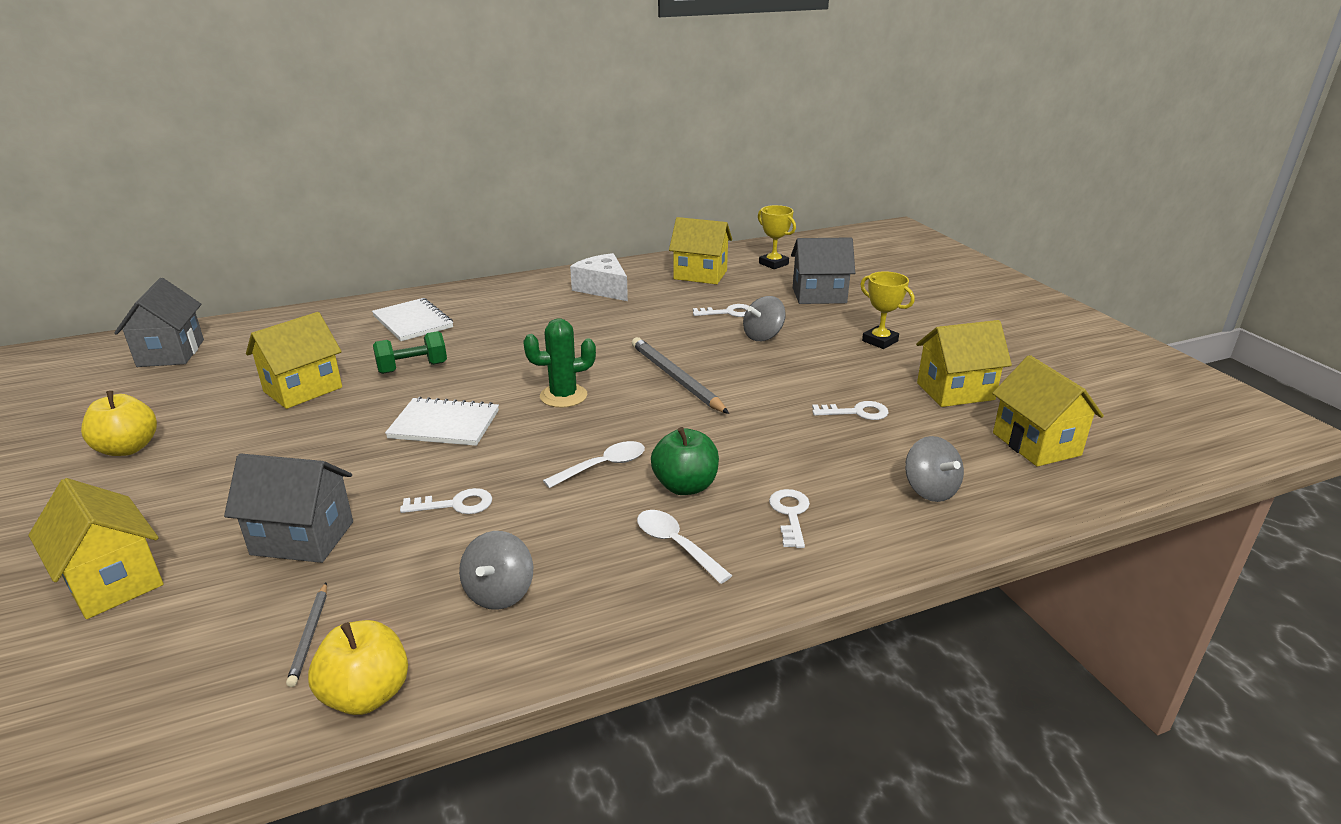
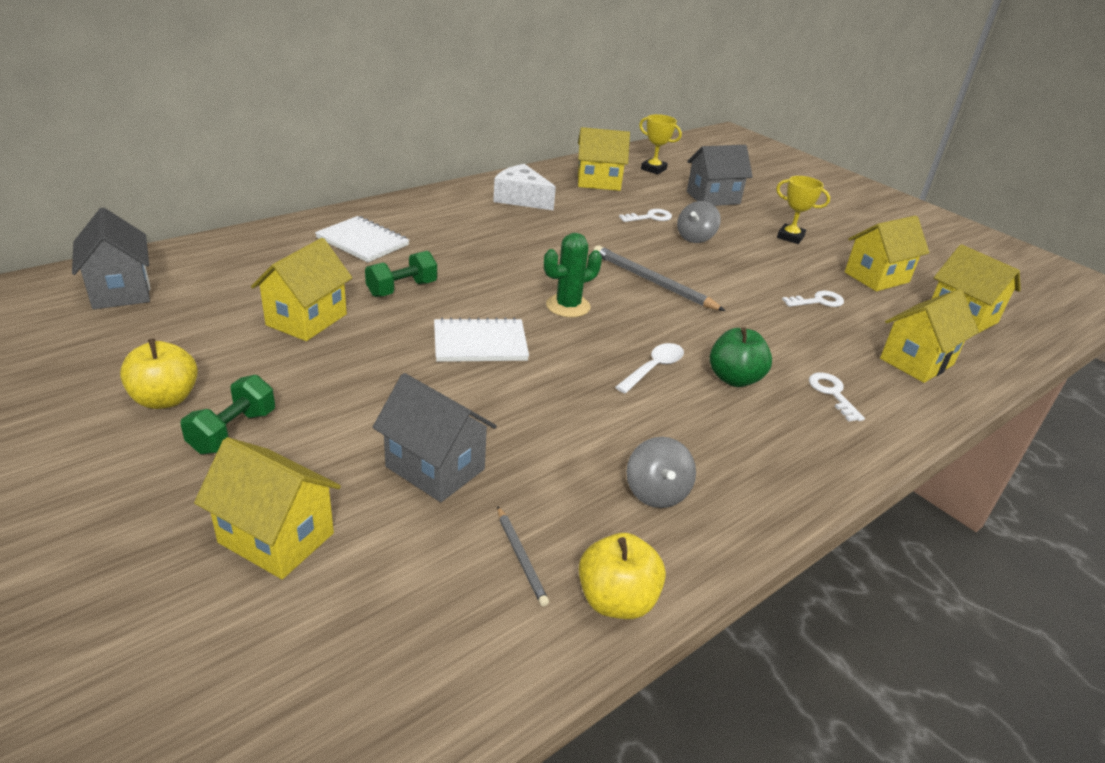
camera: 20 degrees left, 5 degrees up
(158, 483) = (233, 431): none -> green dumbbell
(302, 538) = (435, 468): grey house -> grey house turned 45 degrees clockwise
(455, 504) = (553, 418): white key -> none
(676, 545) = (766, 430): white spoon -> none
(930, 490) = (916, 361): grey spinning top -> yellow house

